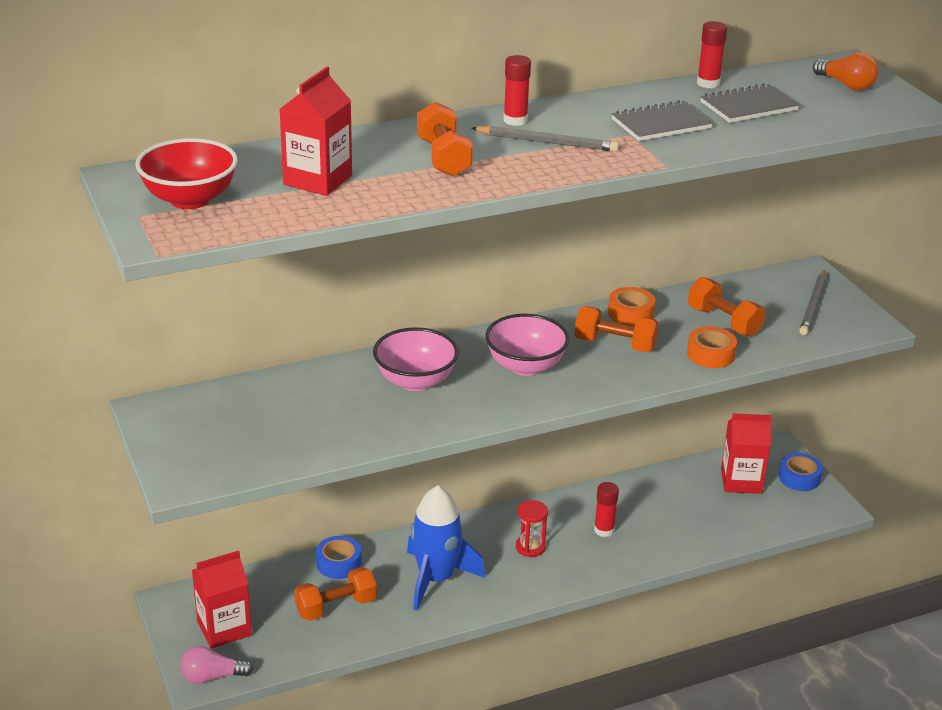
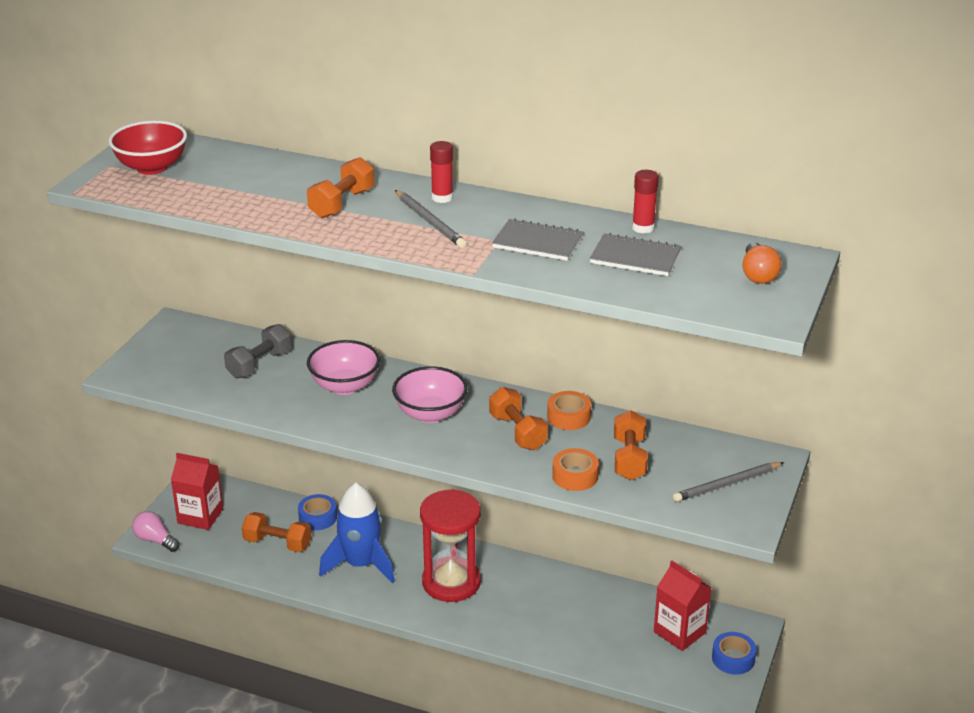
camera: 45 degrees right, 0 degrees up
(304, 402) = (259, 364): none -> grey dumbbell
(317, 180) = (241, 185): red carton -> none
(530, 547) = (451, 582): red hourglass -> red hourglass, size x2.15
(604, 530) = (519, 603): red glue stick -> none

